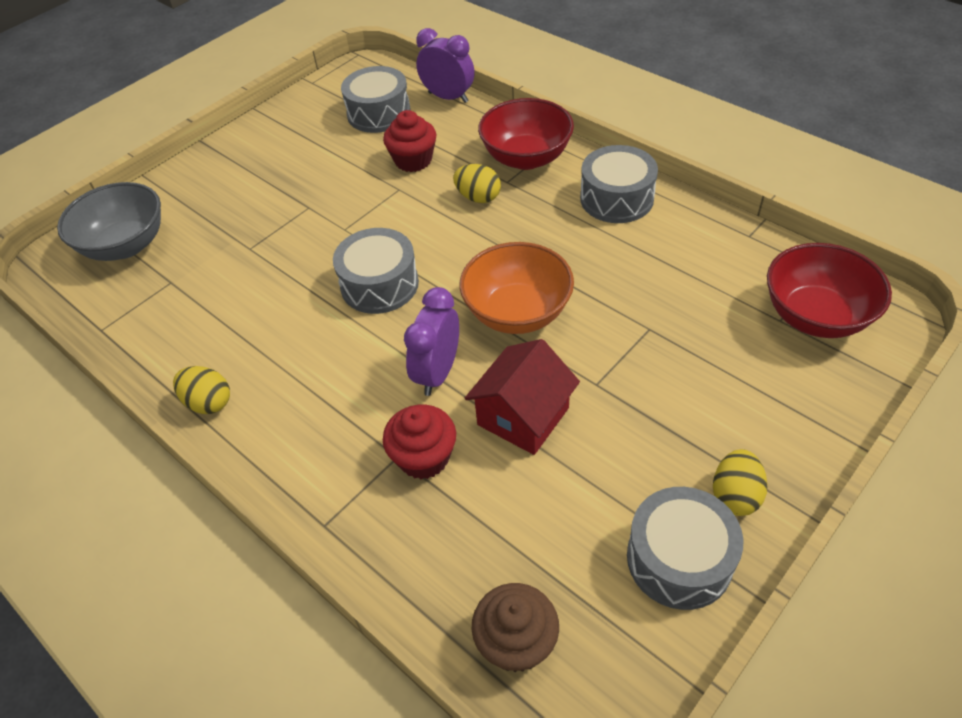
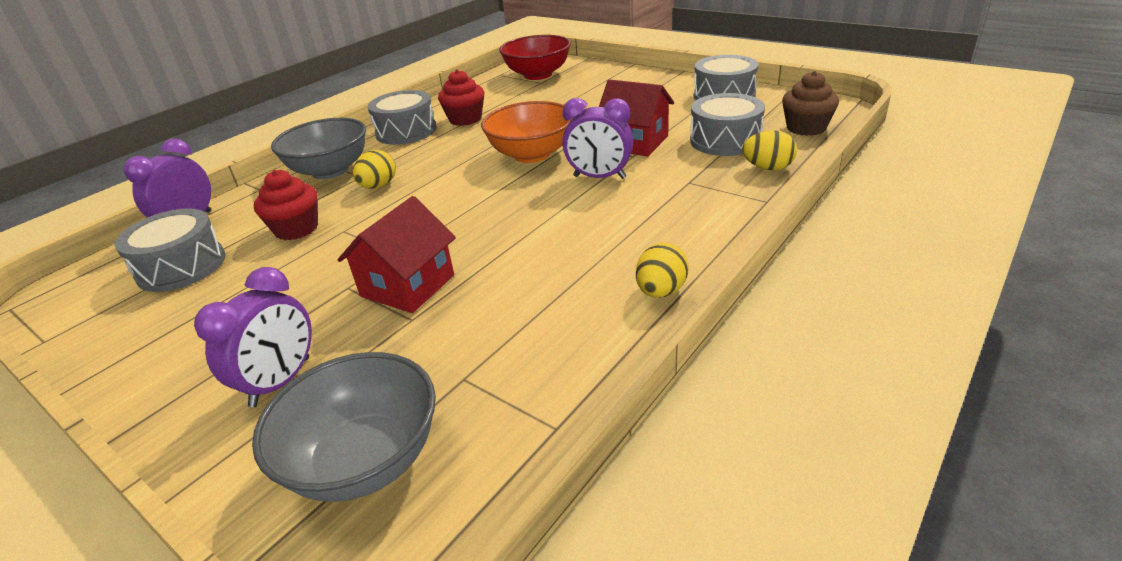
camera: 95 degrees left, 15 degrees down
(214, 196) = (281, 382): none -> purple clock
(293, 240) = (407, 286): none -> red house
(379, 284) = (491, 219): grey drum -> grey drum (725, 140)
(424, 457) = (685, 171): red cupcake -> red cupcake (465, 119)
(526, 158) = (330, 170): red bowl -> grey bowl
(735, 495) = (675, 86): yellow egg -> yellow egg (767, 168)

